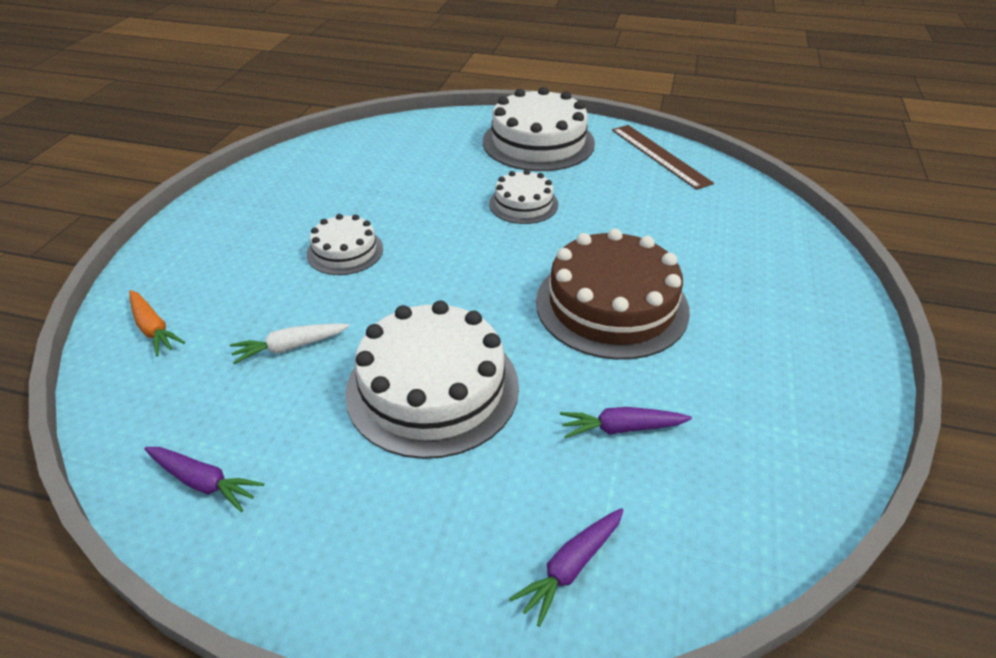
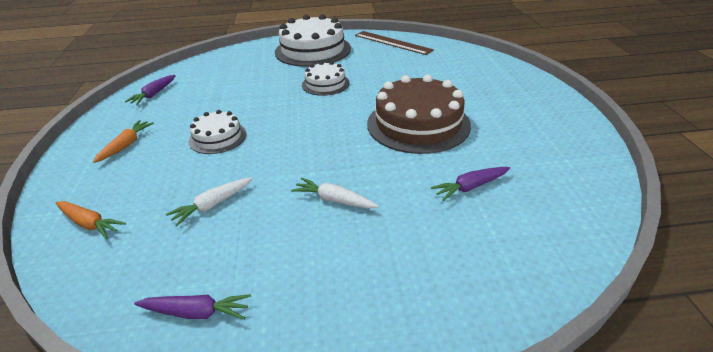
camera: 20 degrees left, 5 degrees down
(239, 232) = (126, 145): none -> orange carrot
(432, 388) = (334, 200): white cake -> white carrot
(570, 567) = (495, 274): purple carrot -> purple carrot (154, 94)

